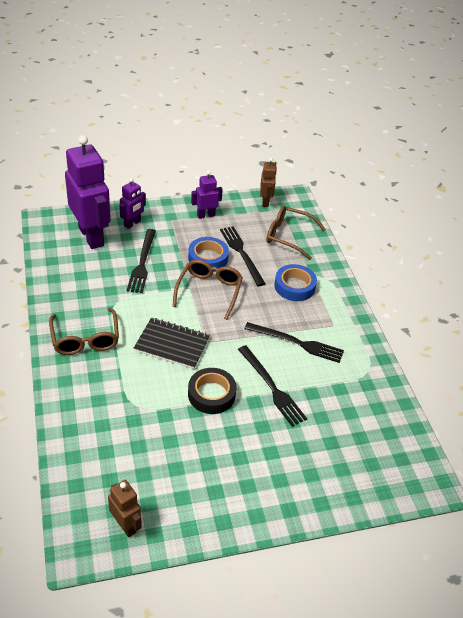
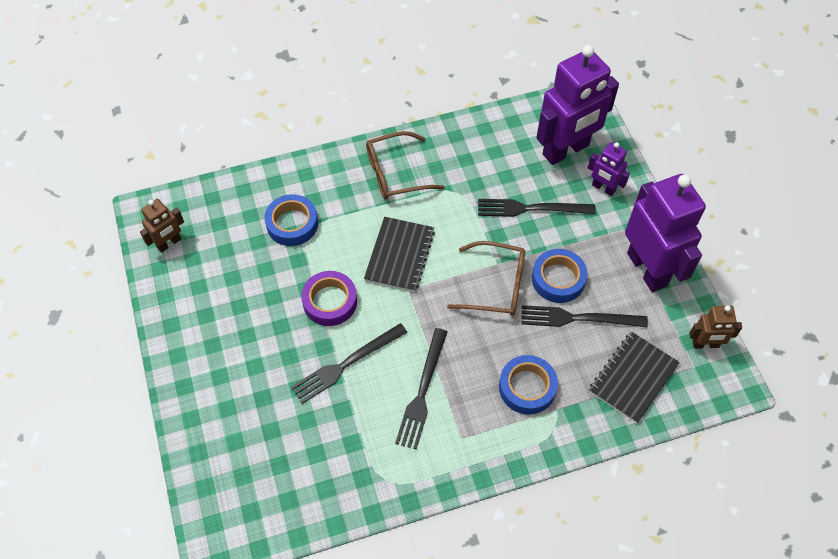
camera: 90 degrees right, 15 degrees up
(124, 417) = (292, 224): none -> blue tape
(206, 215) = (647, 269): purple robot -> purple robot, size x2.06
(211, 394) = (330, 301): black tape -> purple tape
(241, 253) = (578, 318): black fork -> black fork turned 150 degrees counterclockwise
(288, 236) = (633, 378): brown glasses -> black notebook

